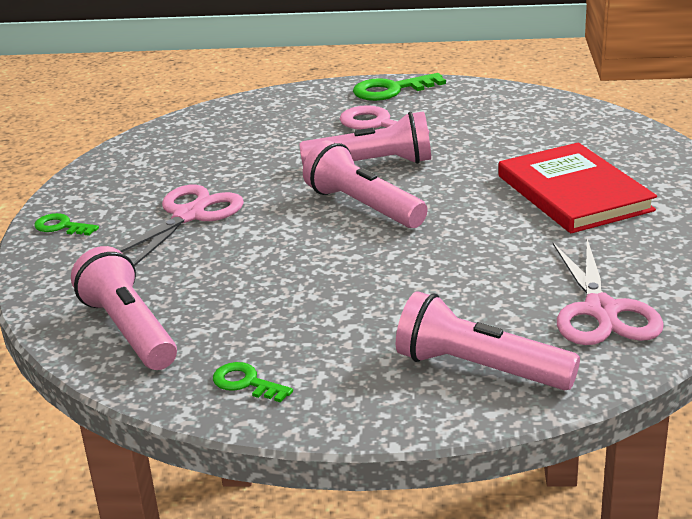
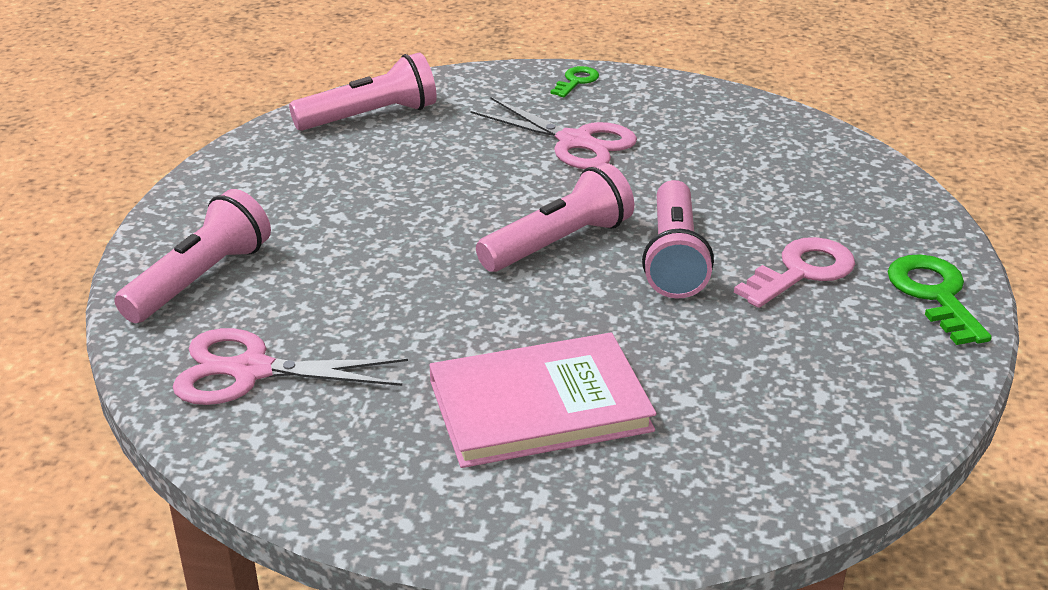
camera: 95 degrees right, 5 degrees up
(246, 383) = (257, 166): green key -> none
(573, 193) = (539, 405): red book -> pink book

